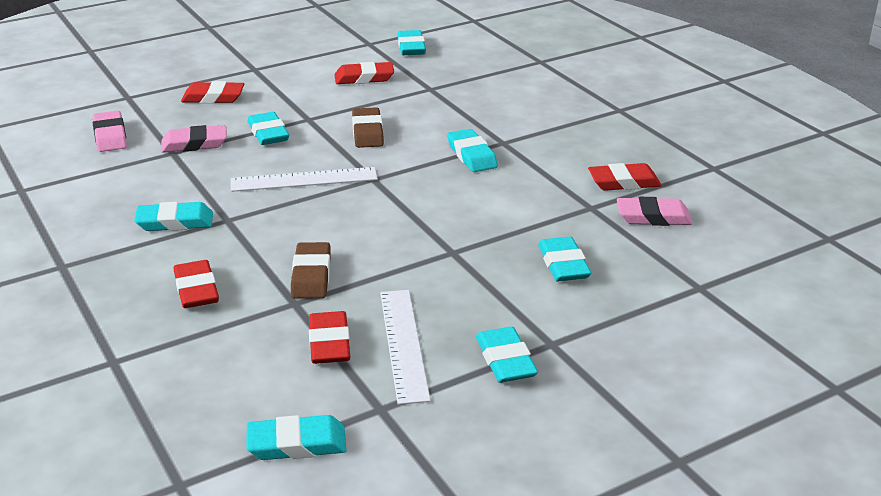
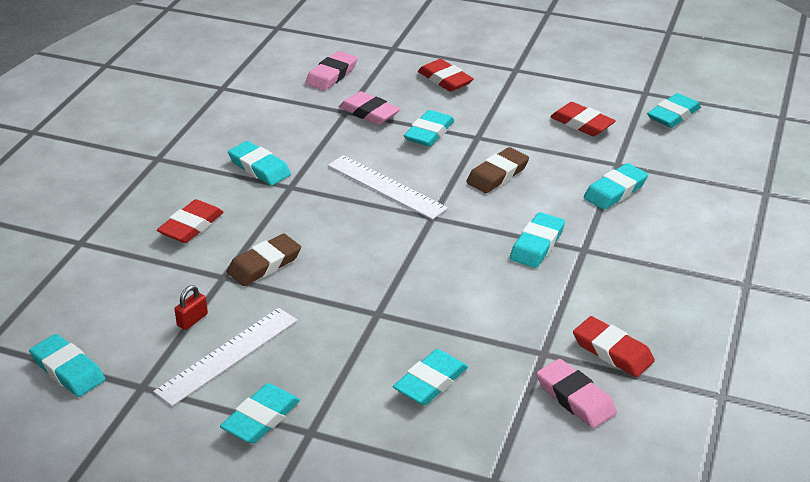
camera: 50 degrees right, 5 degrees up
(329, 343) = (192, 320): red eraser -> red padlock
(458, 103) = (615, 191): none -> turquoise eraser

